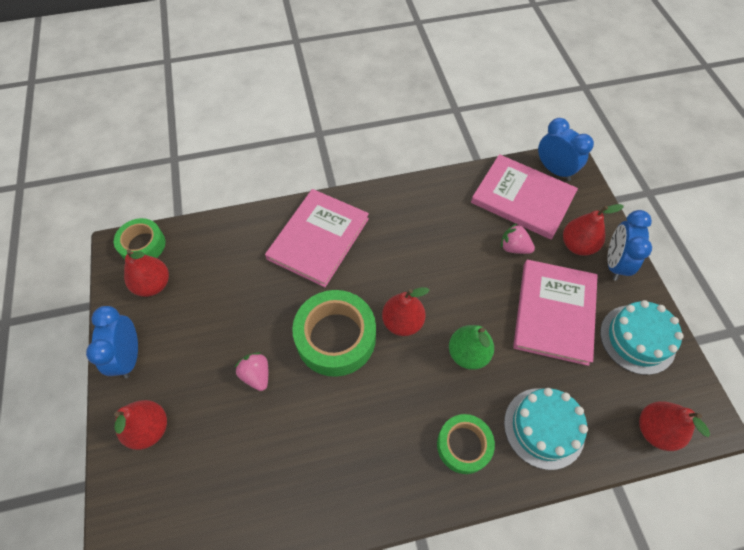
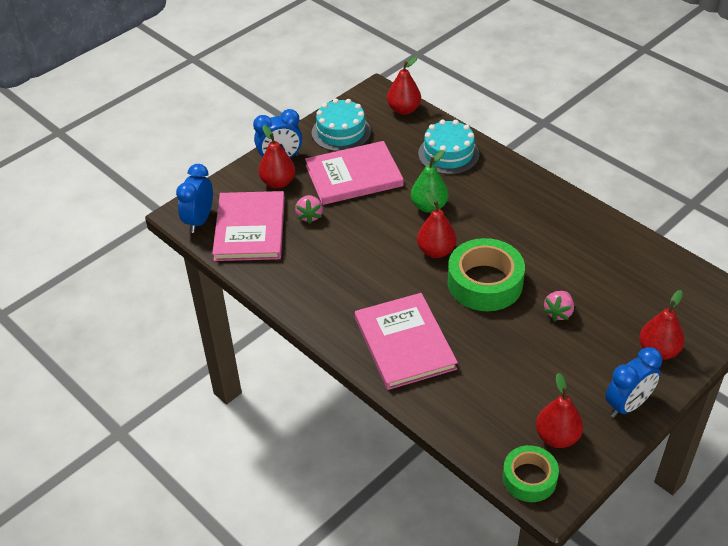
camera: 120 degrees left, 15 degrees down
(318, 238) = (404, 343): pink book -> pink book turned 75 degrees clockwise
(463, 445) = (496, 184): green tape -> none

